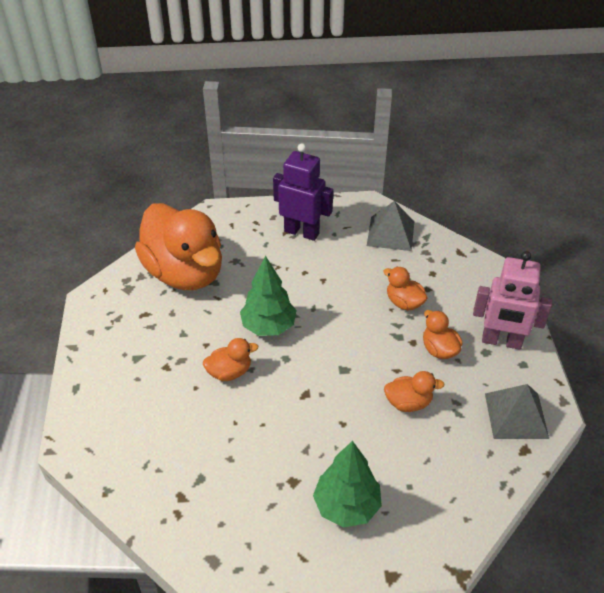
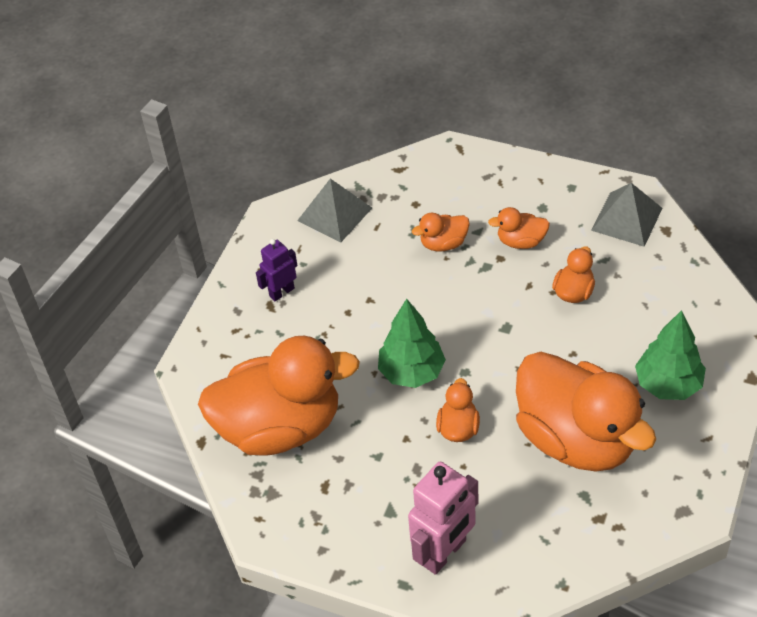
camera: 60 degrees left, 5 degrees up
(255, 454) = (577, 439): none -> orange duck
(302, 232) = (281, 292): purple robot -> purple robot, size x0.59
(501, 341) = (536, 190): pink robot -> pink robot (444, 553)

